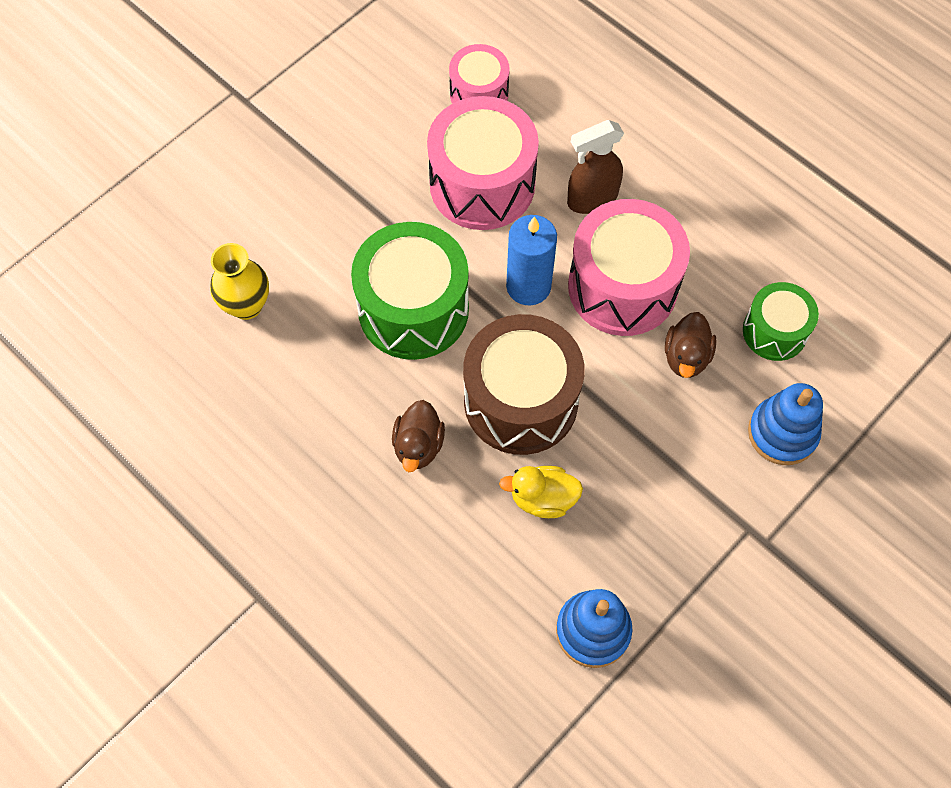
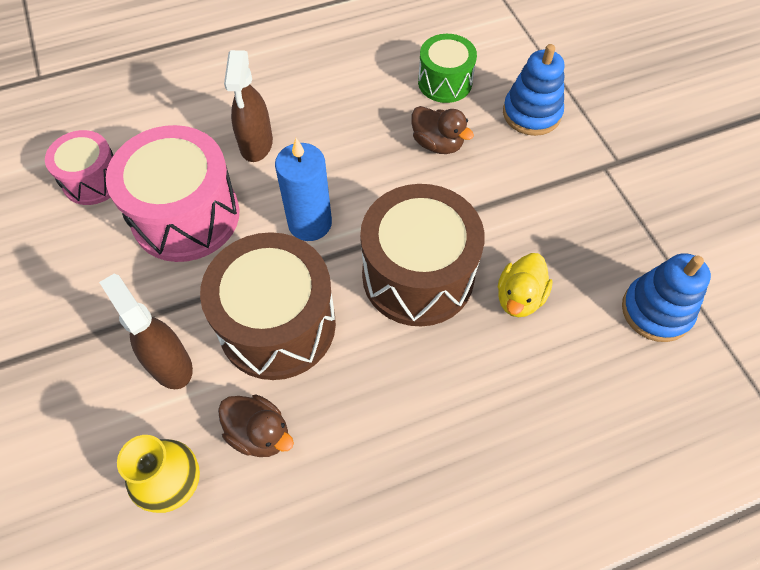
camera: 65 degrees left, 5 degrees down
(339, 248) = (170, 364): none -> brown spray bottle
(413, 309) = (277, 325): green drum -> brown drum
(418, 446) = (422, 379): brown duck -> brown duck (259, 433)
(622, 286) = (350, 158): pink drum -> none

